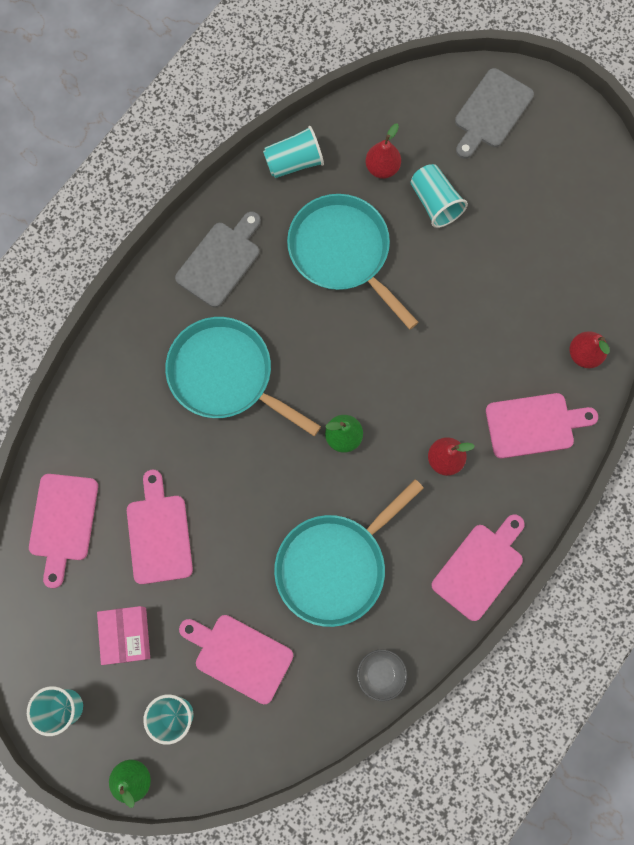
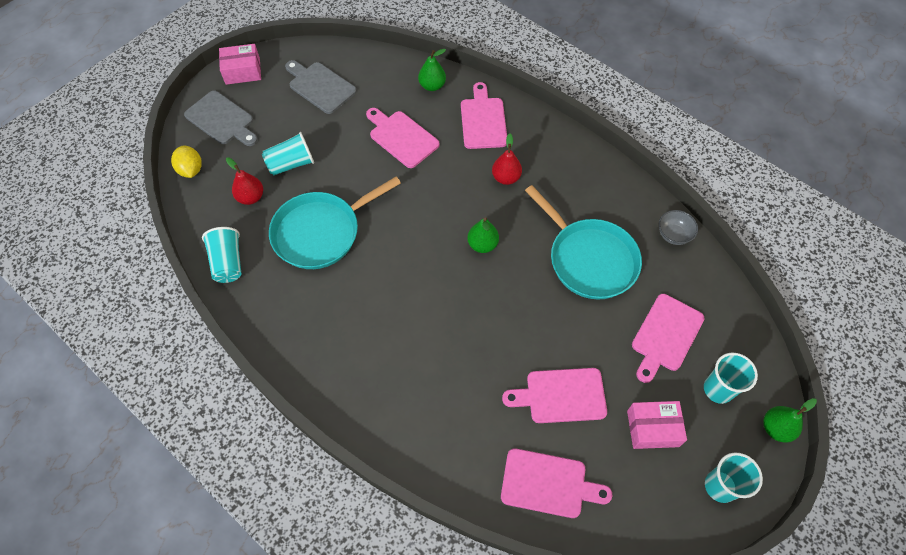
camera: 85 degrees left, 15 degrees down
(221, 261) = (309, 328): grey cutting board -> grey cutting board (320, 86)
(225, 375) = (419, 331): turquoise pan -> none
(413, 96) = (191, 170): none -> yellow lemon
(480, 568) = (590, 164): pink cutting board -> pink cutting board (401, 137)
(572, 119) = (242, 71): none -> pink box
(584, 354) = (432, 86): red pear -> green pear

